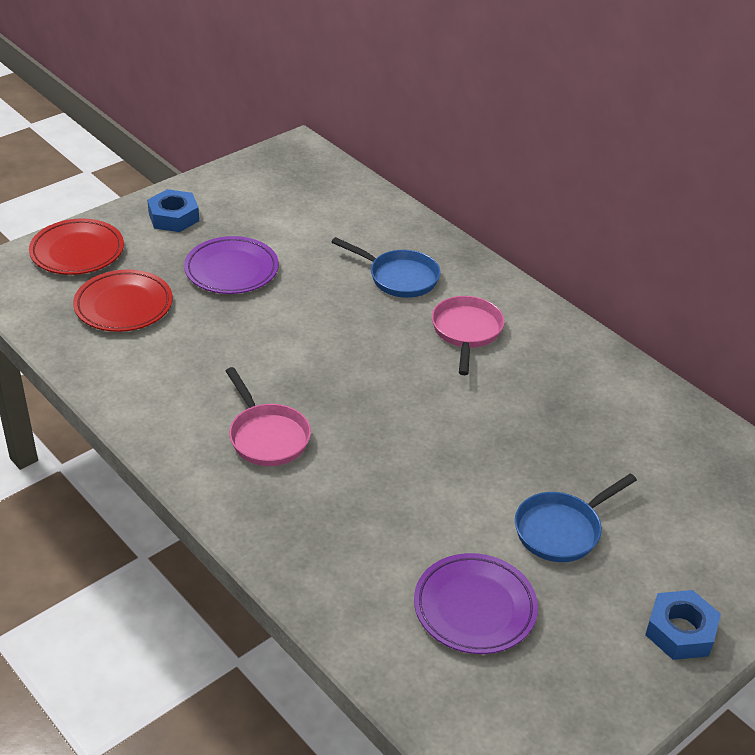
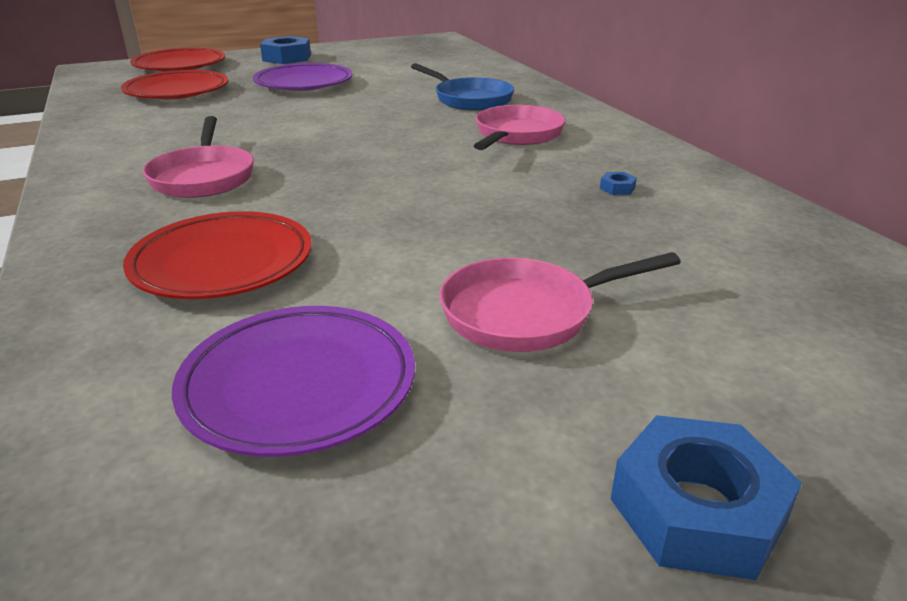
camera: 20 degrees right, 10 degrees down
(360, 526) = (222, 263): none -> red plate
(561, 530) = (526, 313): blue pan -> pink pan
(566, 393) = (617, 188): none -> blue nut

